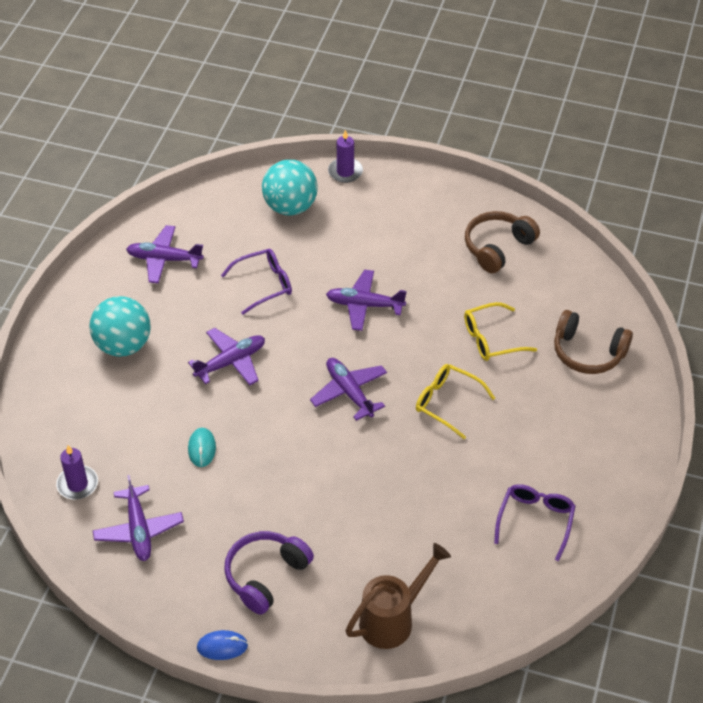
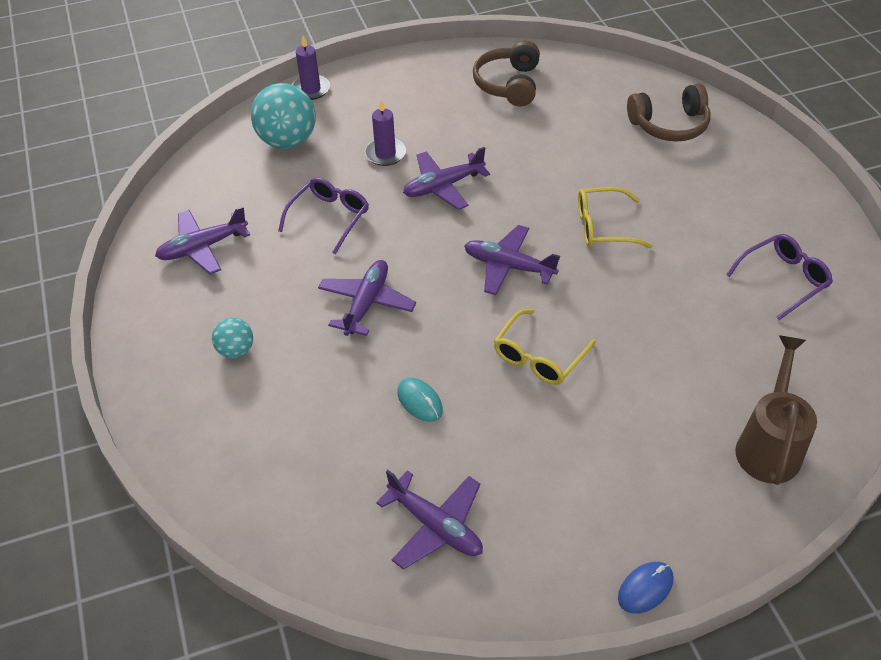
camera: 35 degrees left, 0 degrees up
(77, 484) = (320, 522): purple candle -> purple candle (385, 154)
(123, 345) = (236, 350): turquoise ball -> turquoise ball, size x0.53
(265, 575) = (611, 485): purple headphones -> none
(491, 339) = (582, 156): yellow glasses -> yellow glasses (539, 357)
(535, 521) = (783, 279): purple glasses -> purple glasses turned 75 degrees clockwise

